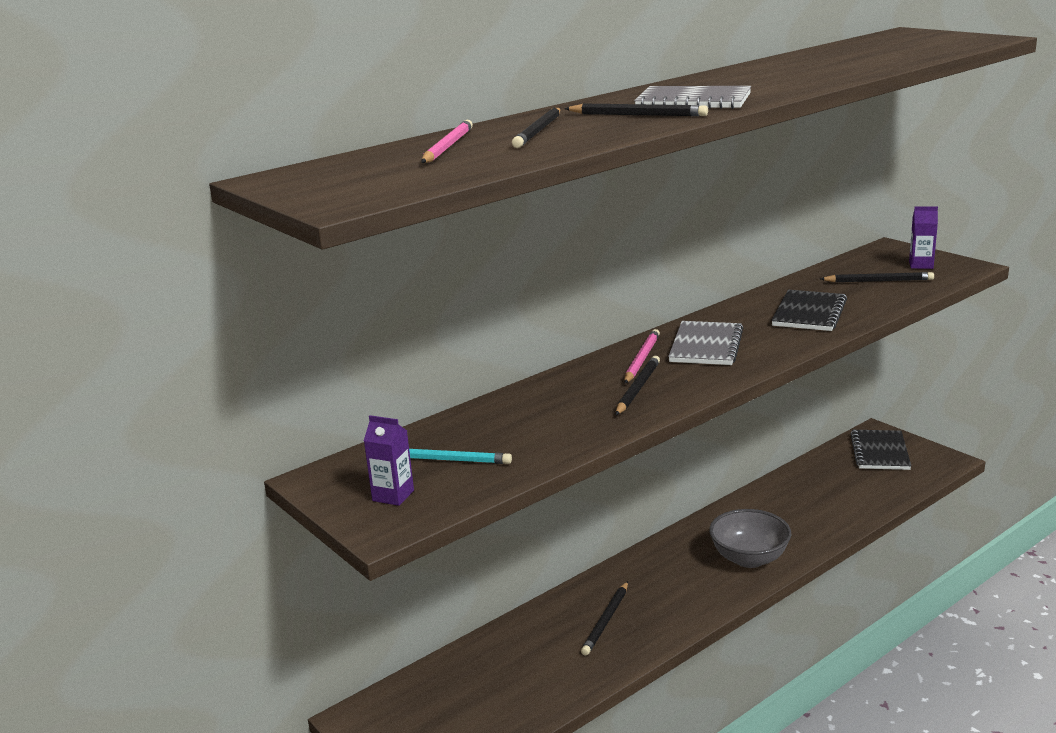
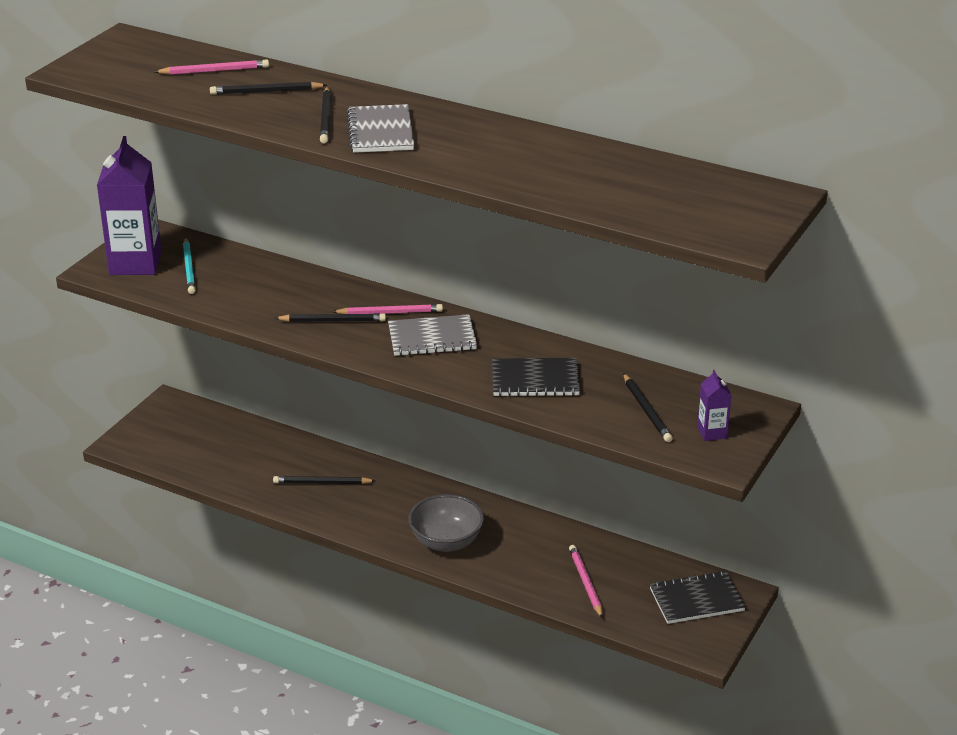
camera: 65 degrees right, 10 degrees up
(393, 495) = (135, 263): purple carton -> purple carton, size x2.18
(841, 496) = (586, 583): none -> pink pencil

